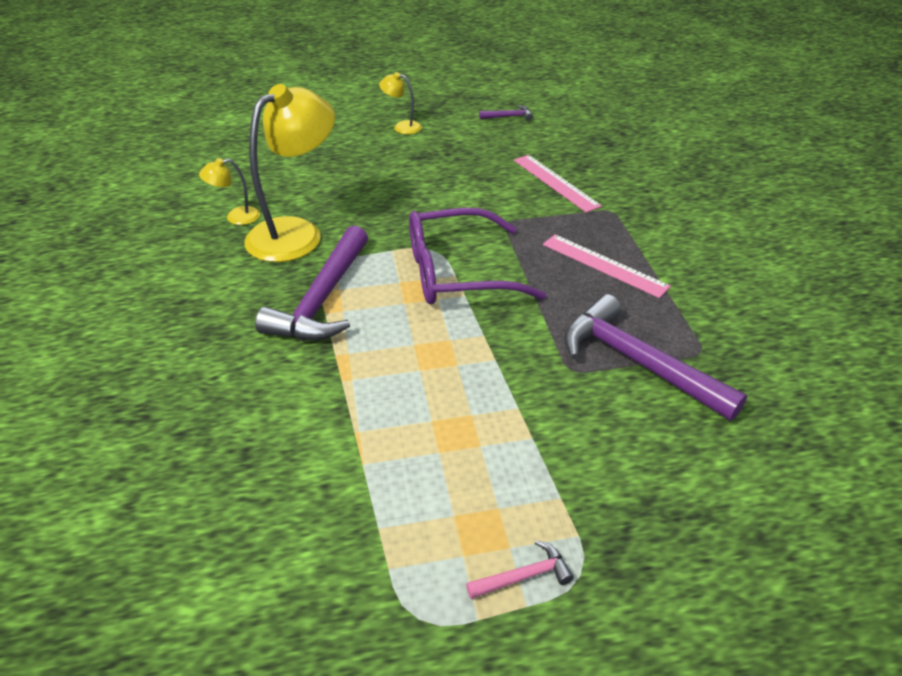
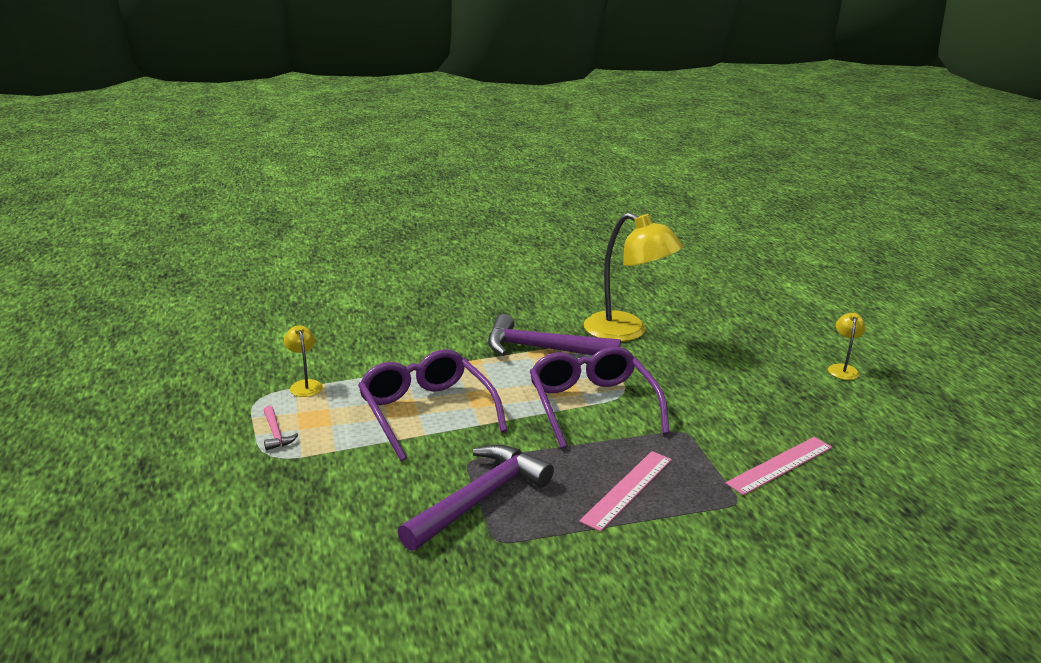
camera: 85 degrees right, 15 degrees down
(236, 217) = (639, 307): yellow lamp -> yellow lamp (305, 385)
(468, 406) = (426, 412): none -> purple glasses
(509, 117) = (922, 436): purple hammer -> none

